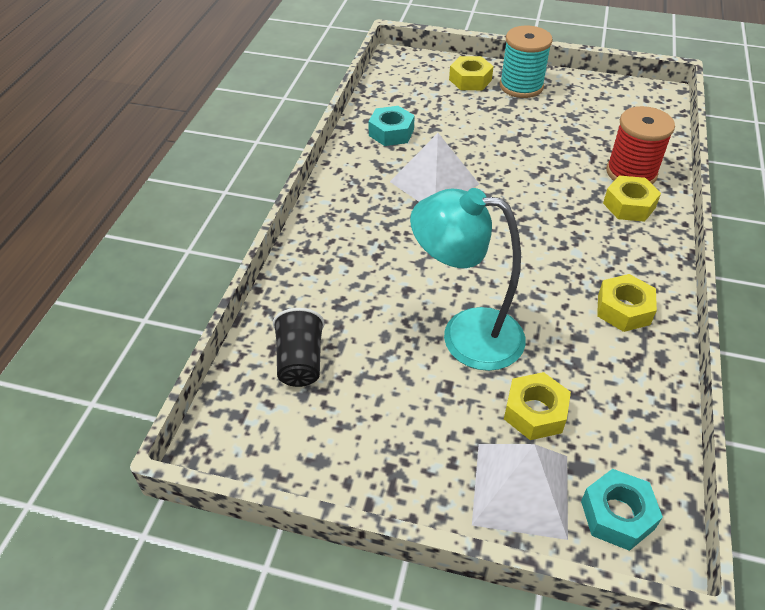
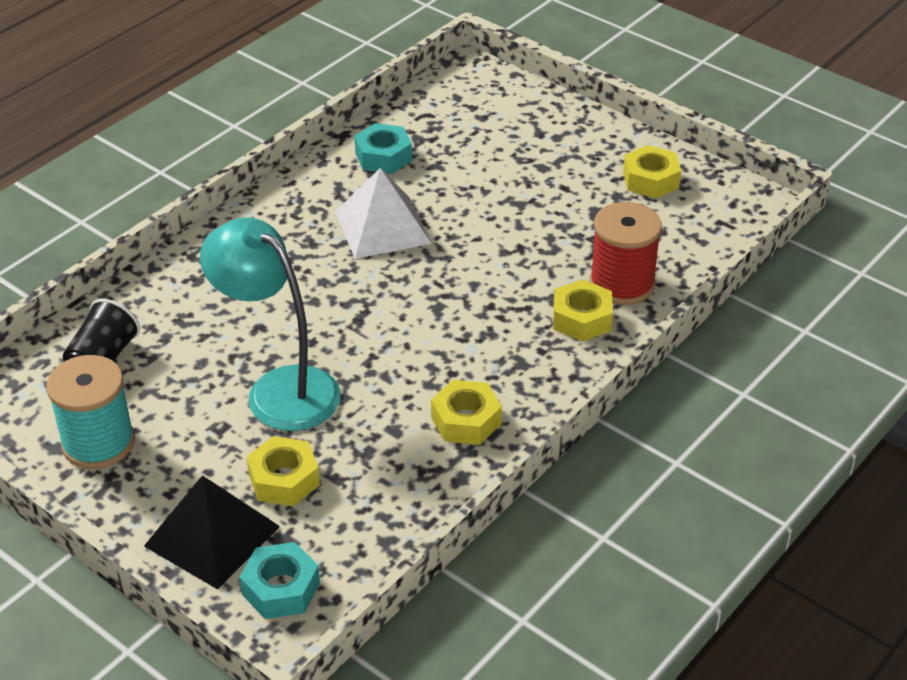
camera: 25 degrees right, 5 degrees down
(470, 80) = (532, 119): yellow nut -> yellow nut (650, 180)
(520, 489) = (212, 535): white pyramid -> black pyramid
(521, 86) = (588, 144): turquoise spool -> turquoise spool (98, 443)

